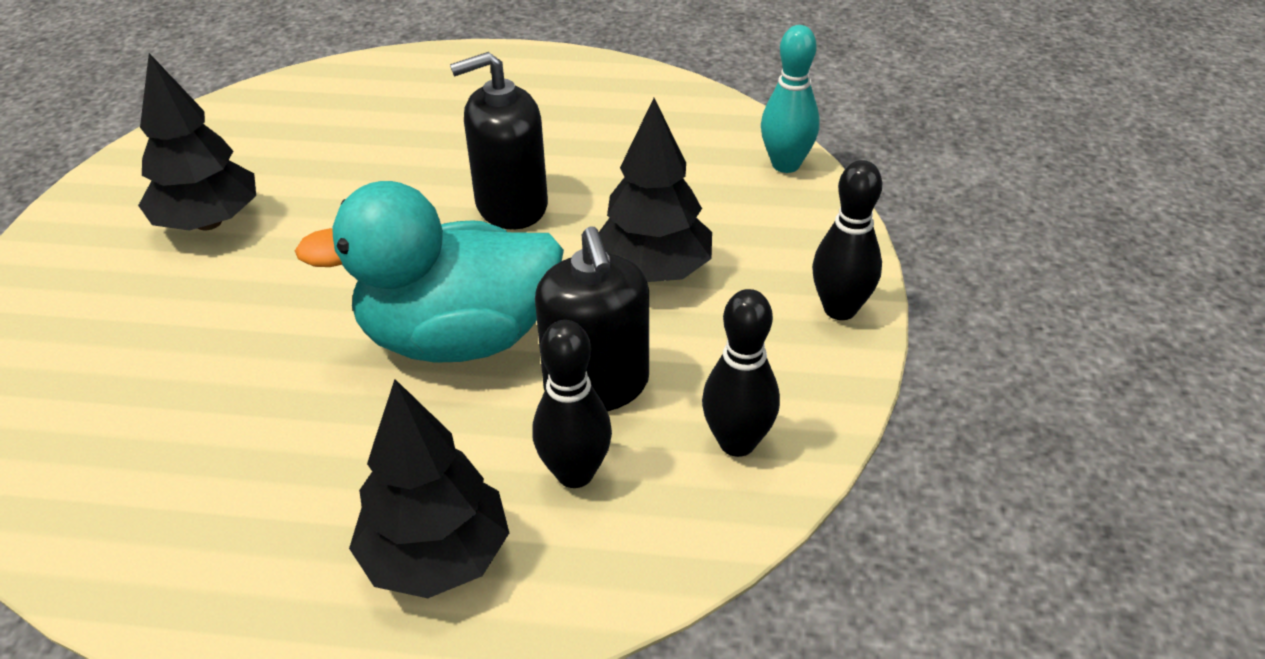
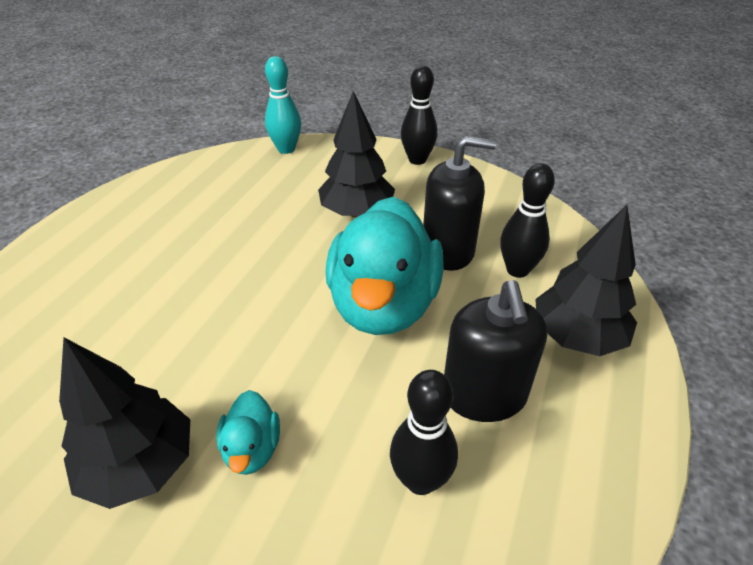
camera: 75 degrees left, 0 degrees up
(228, 285) = (252, 449): none -> turquoise duck
(511, 205) = (251, 261): black soap dispenser -> black soap dispenser (484, 395)
(737, 442) = (505, 210): black bowling pin -> black bowling pin (420, 480)

